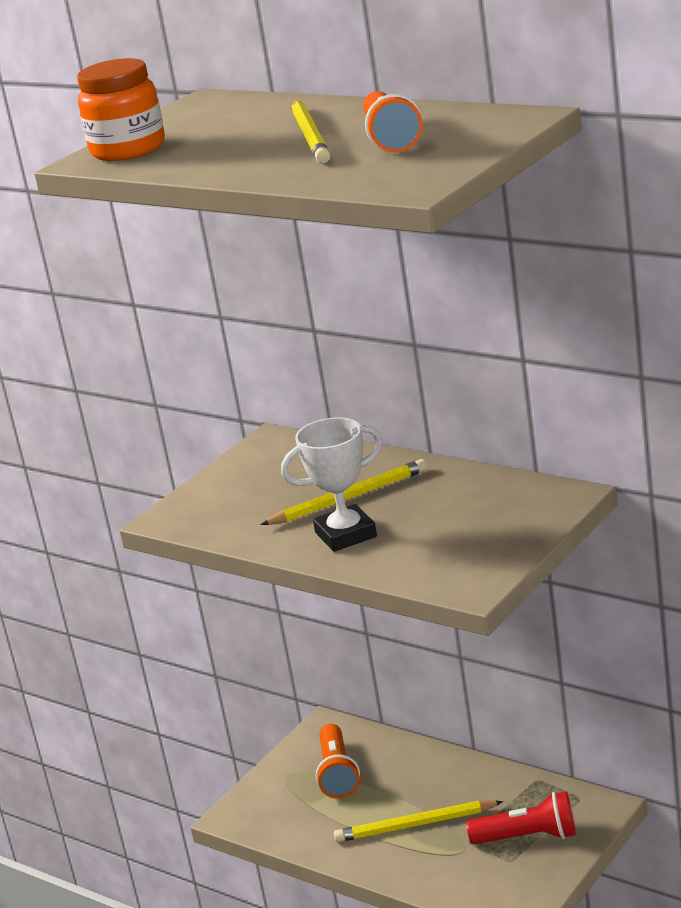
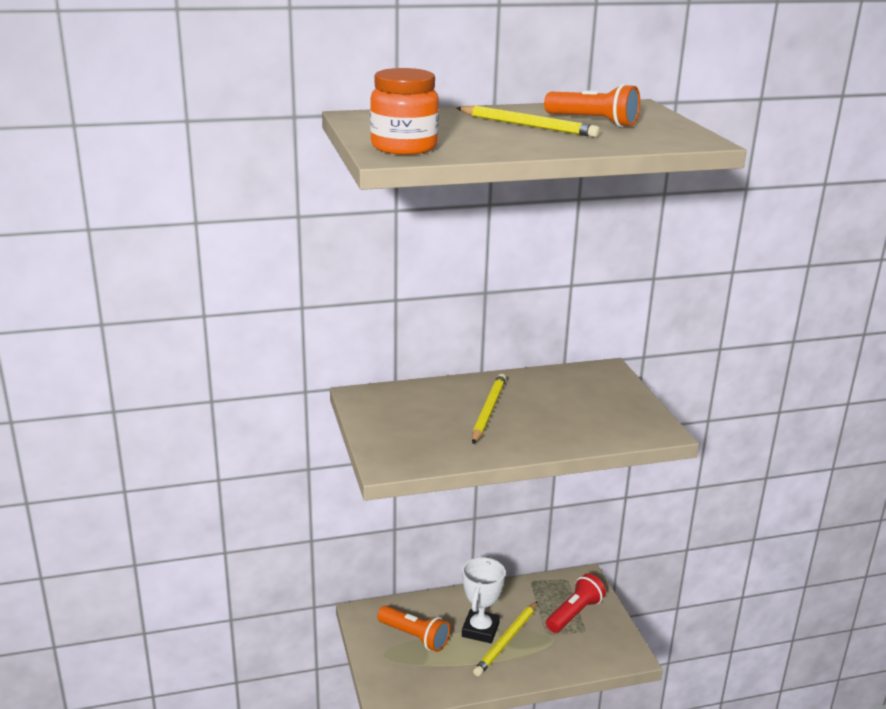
camera: 55 degrees left, 0 degrees up
(346, 534) = (531, 431): white trophy -> white trophy (480, 630)

